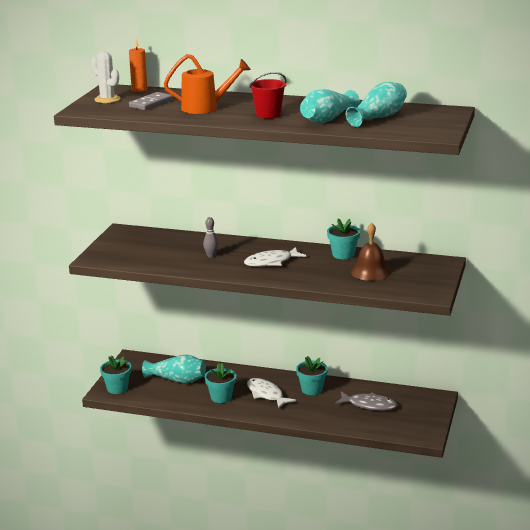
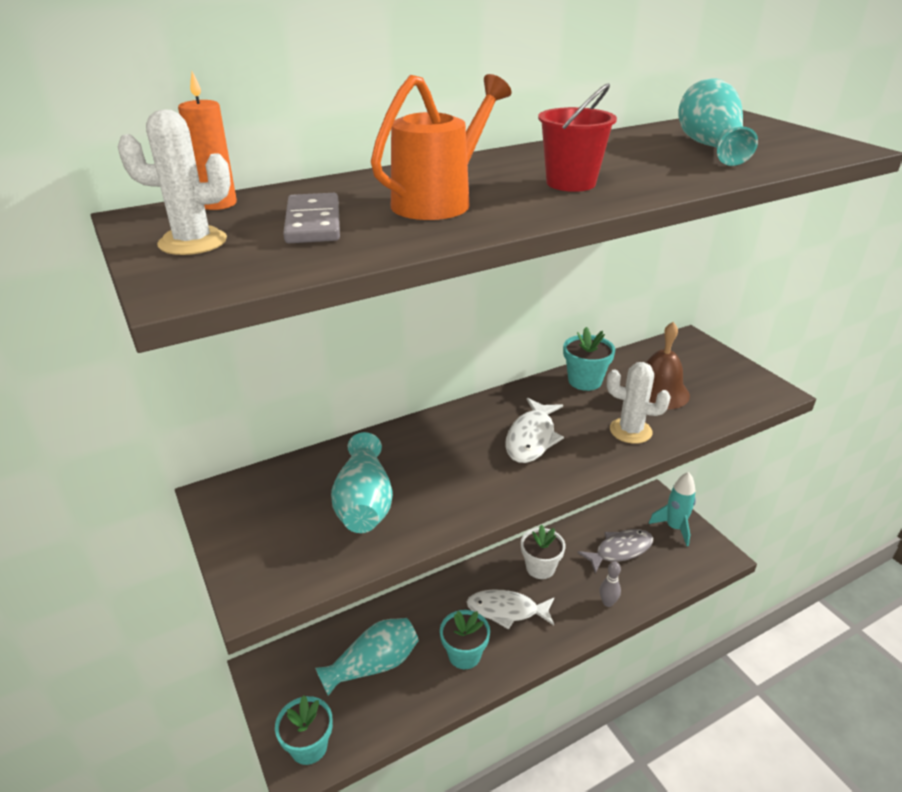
camera: 45 degrees left, 10 degrees up
(211, 256) = (437, 472): grey bowling pin -> grey bowling pin (607, 602)
(311, 389) = (540, 568): turquoise flower pot -> white flower pot
(321, 277) = (630, 431): none -> white cactus
(327, 119) = (666, 166): turquoise vase -> turquoise vase (364, 503)
(421, 413) = (674, 527): none -> turquoise rocket

